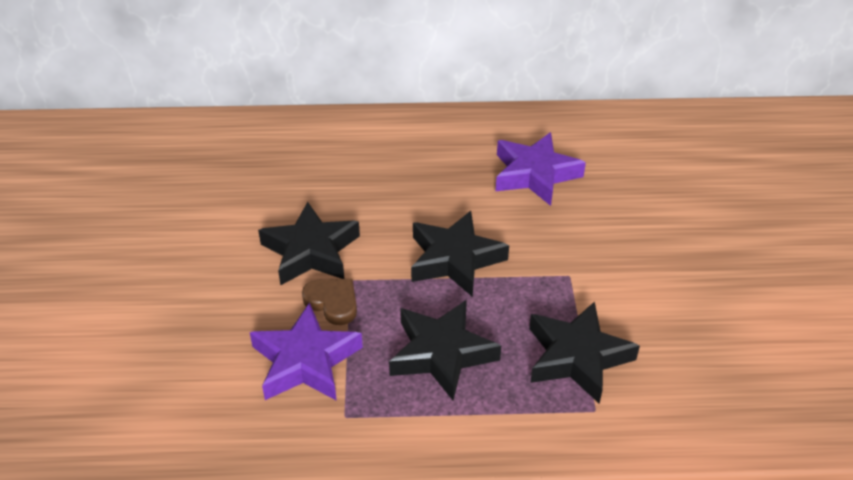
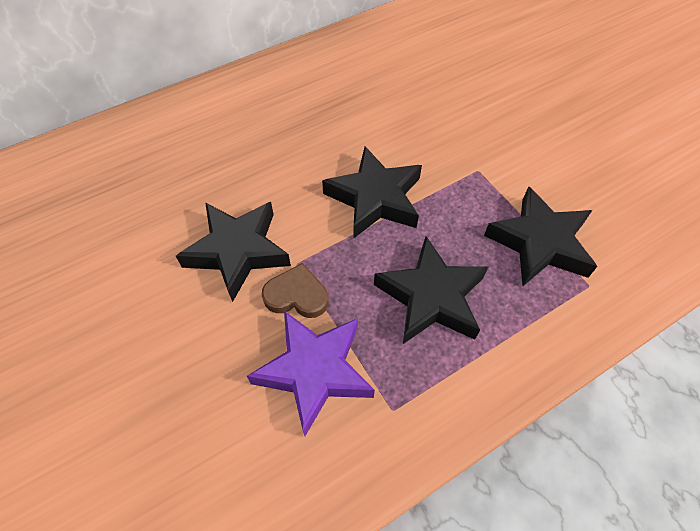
camera: 30 degrees left, 15 degrees up
(535, 174) = (383, 89): purple star -> none

